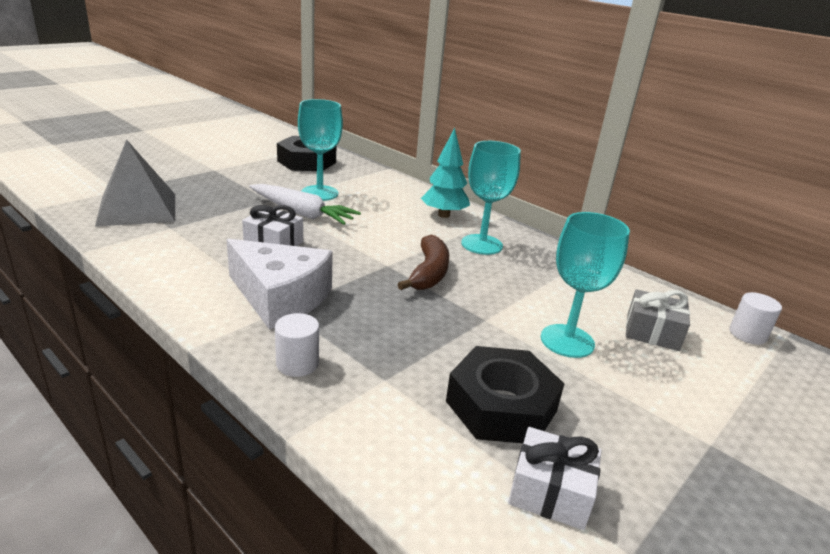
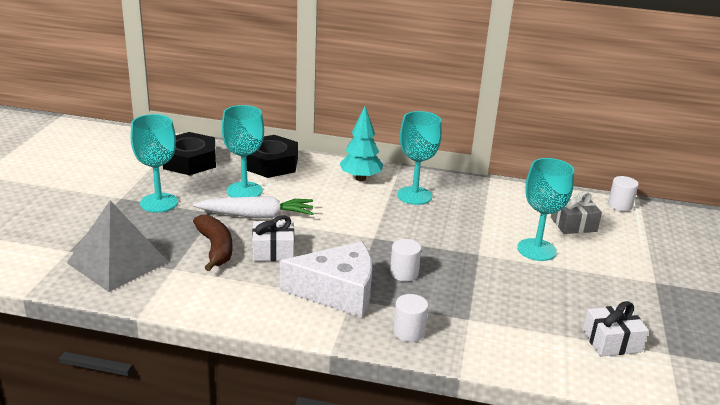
camera: 30 degrees left, 0 degrees up
(236, 181) = (159, 203): none -> turquoise goblet
(373, 306) = (404, 273): none -> white cylinder
(429, 273) = (407, 233): brown banana -> brown banana (215, 248)
(501, 406) = (544, 306): black nut -> black nut (271, 164)

